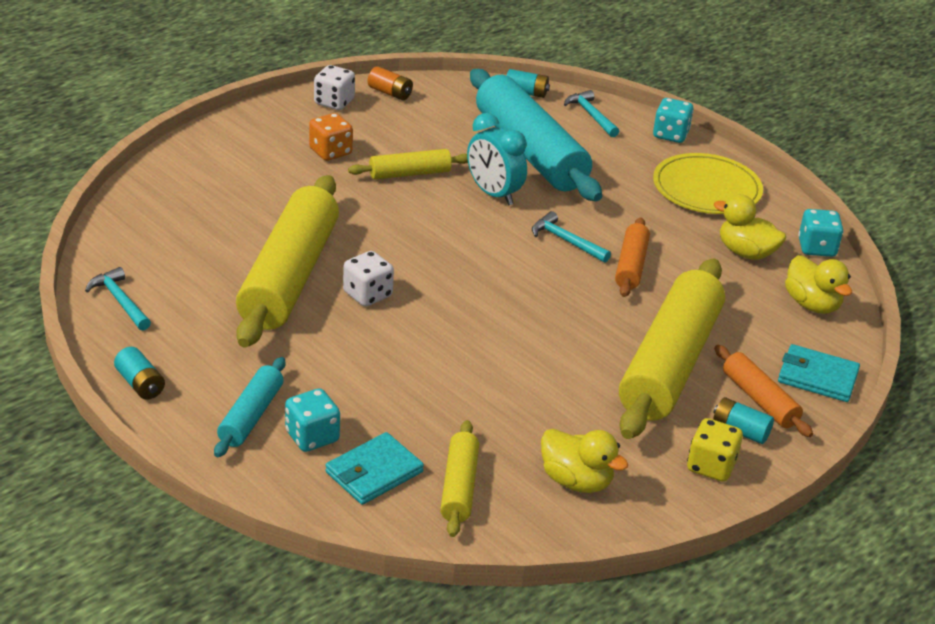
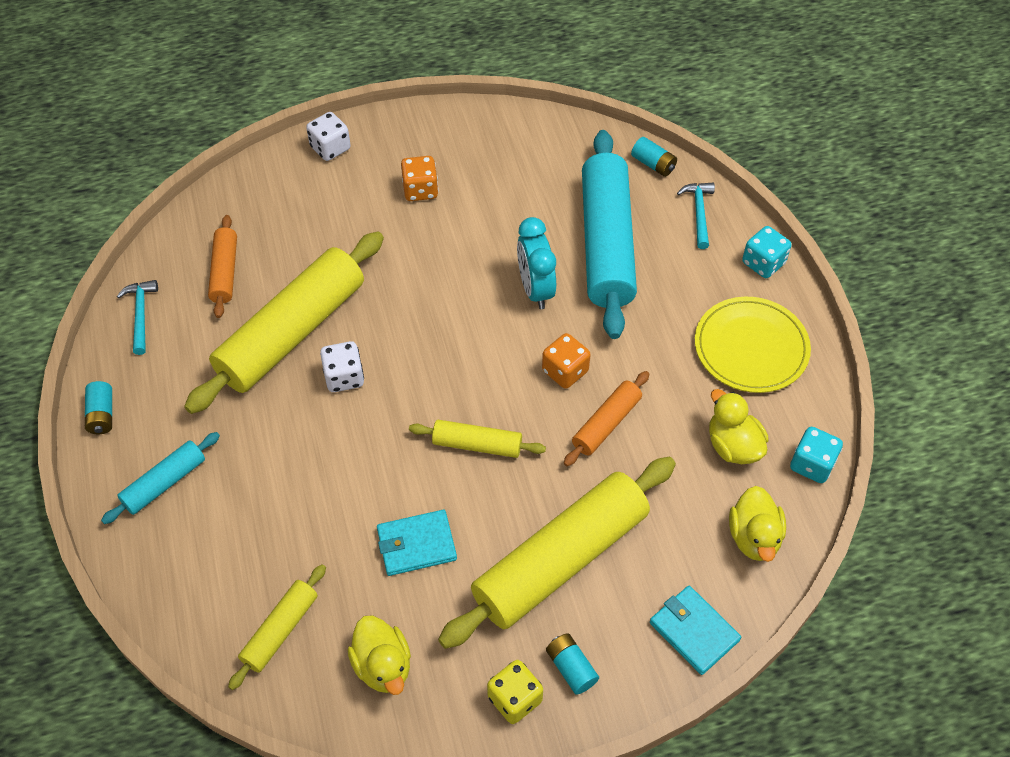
camera: 30 degrees right, 20 degrees up
(312, 437) = (198, 525): turquoise dice -> none
(334, 102) = (462, 127): white dice -> white dice (330, 148)
(374, 472) = (222, 585): turquoise wallet -> turquoise wallet (416, 545)
(390, 93) = (521, 129): orange battery -> none
(410, 174) = (474, 239): yellow rolling pin -> yellow rolling pin (477, 445)
(566, 241) = (565, 371): turquoise hammer -> orange dice
(759, 400) = (616, 637): orange rolling pin -> orange rolling pin (224, 272)

